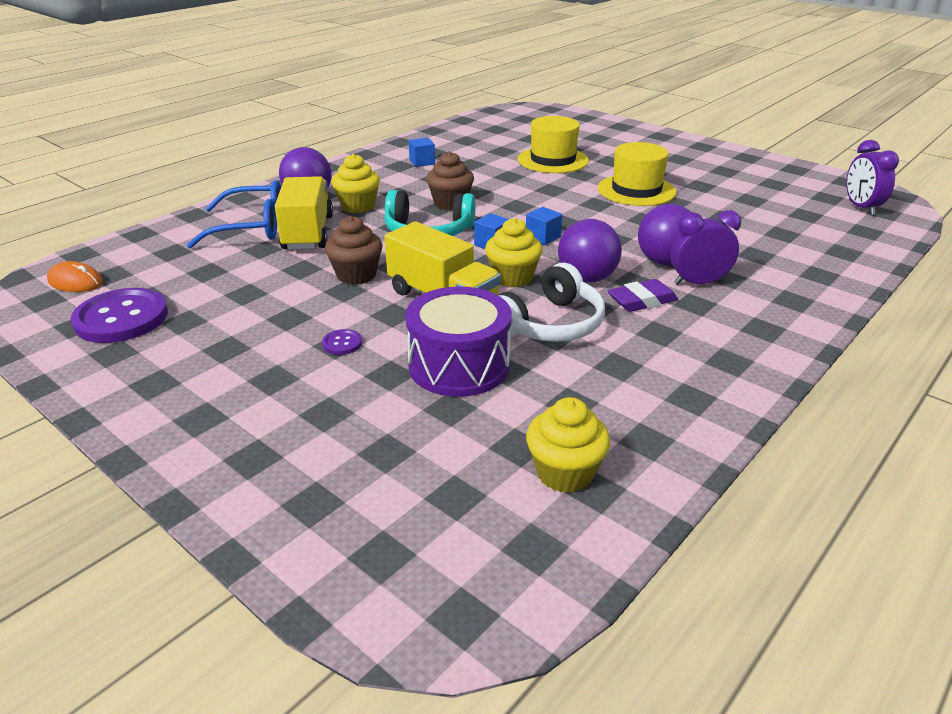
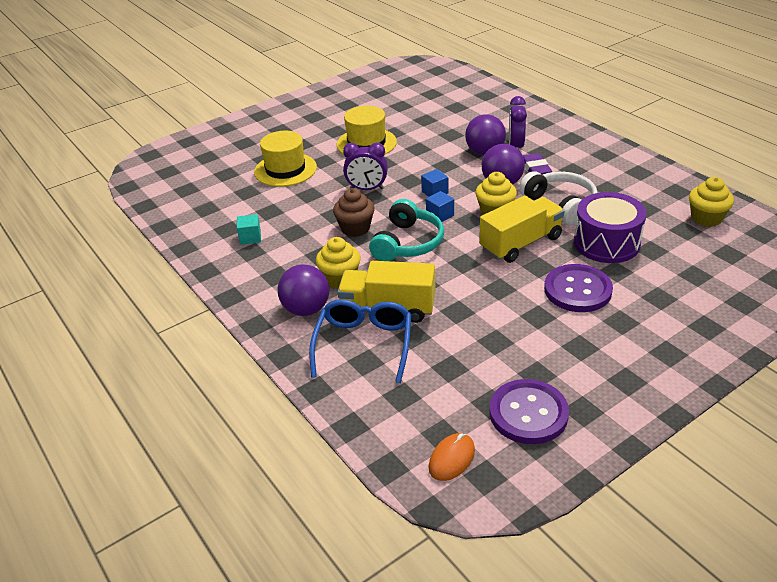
camera: 75 degrees left, 5 degrees up
(342, 343) = (577, 290): purple button -> purple button, size x2.35
(356, 275) = (476, 282): brown cupcake -> none
(422, 162) = (250, 237): blue cube -> turquoise cube
(861, 208) = (428, 75): purple clock -> purple clock (367, 189)

